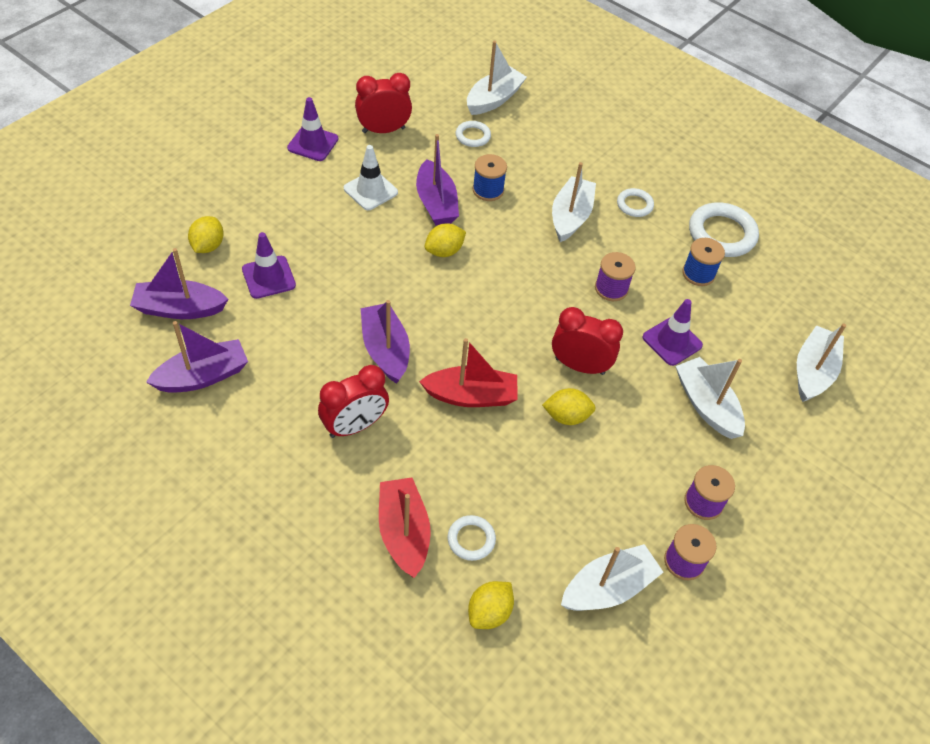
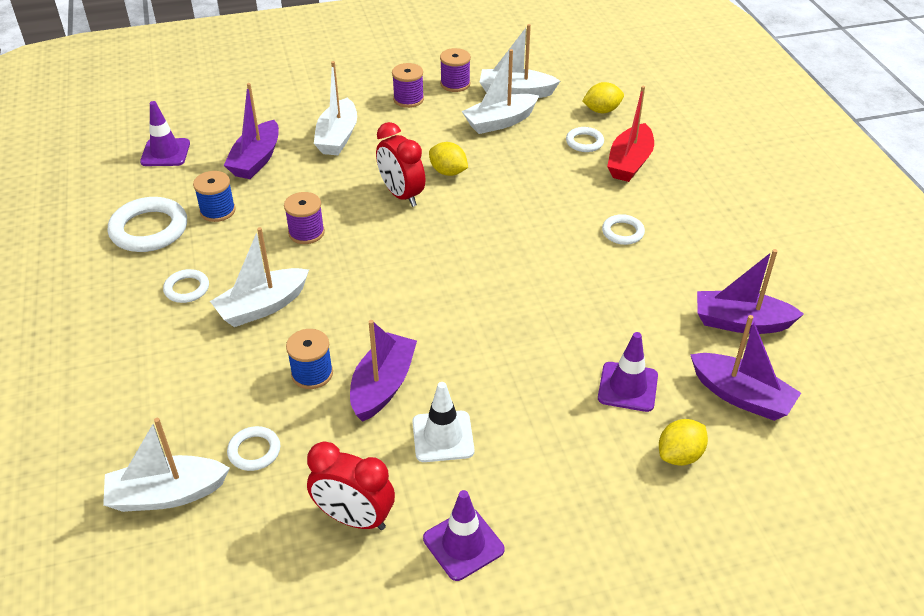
camera: 140 degrees left, 10 degrees down
(355, 426) = (622, 232): red clock -> white ring
(385, 350) = (555, 273): purple boat -> purple boat (256, 160)
(444, 251) = (423, 331): yellow lemon -> none
(471, 396) = (510, 212): red boat -> none
(672, 341) = (308, 179): purple traffic cone -> purple traffic cone (165, 153)
(813, 371) = (234, 122): white boat -> white boat (500, 122)

